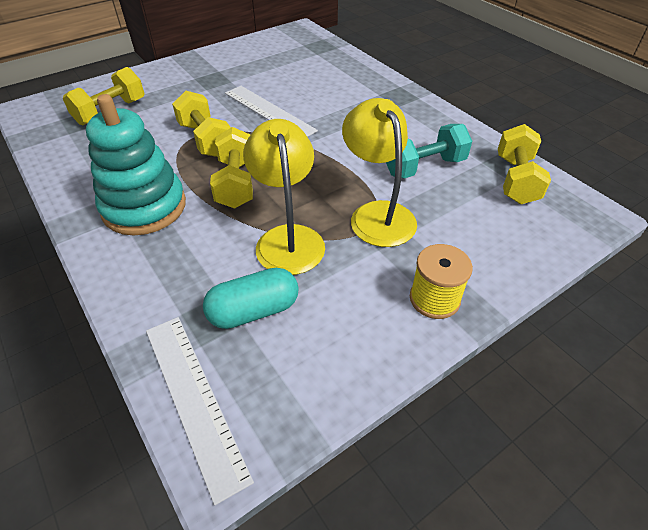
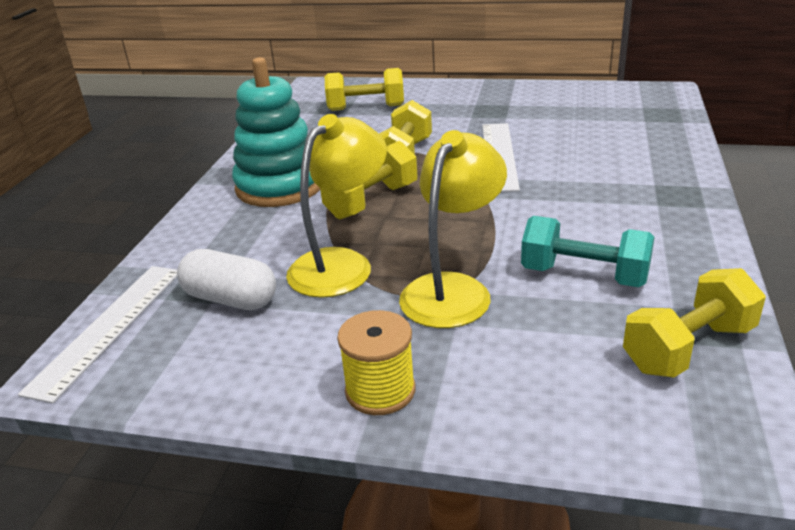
camera: 50 degrees right, 15 degrees down
(254, 311) = (230, 299): turquoise capsule -> white capsule

